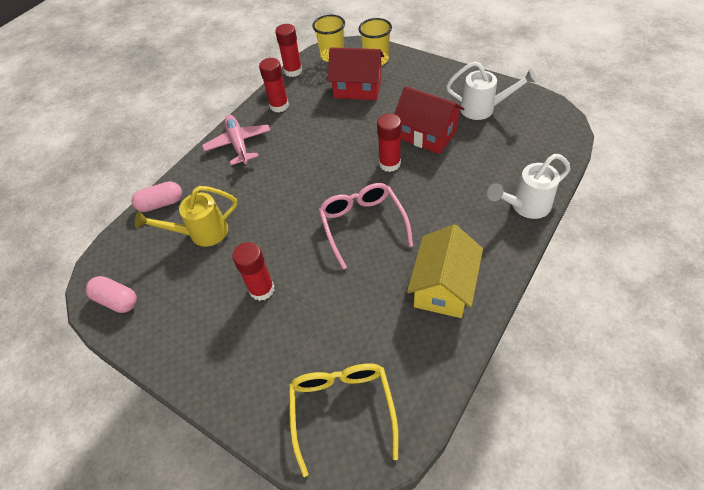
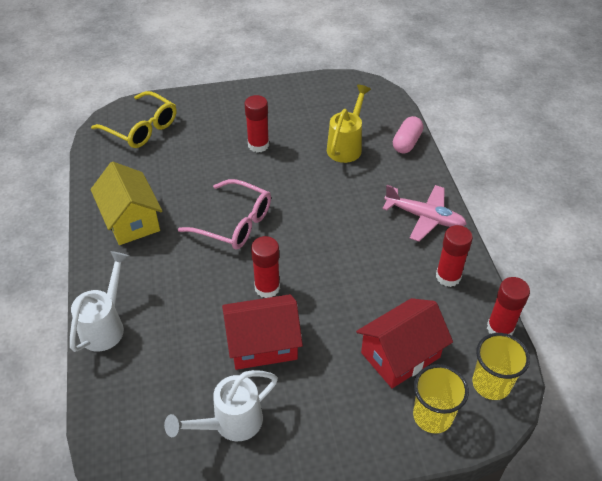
camera: 130 degrees right, 5 degrees down
(117, 300) = (341, 89): pink capsule -> none

